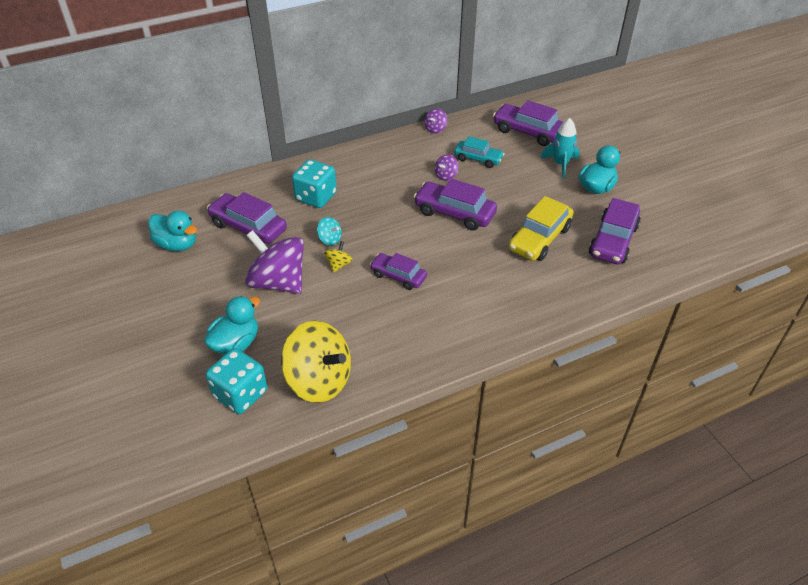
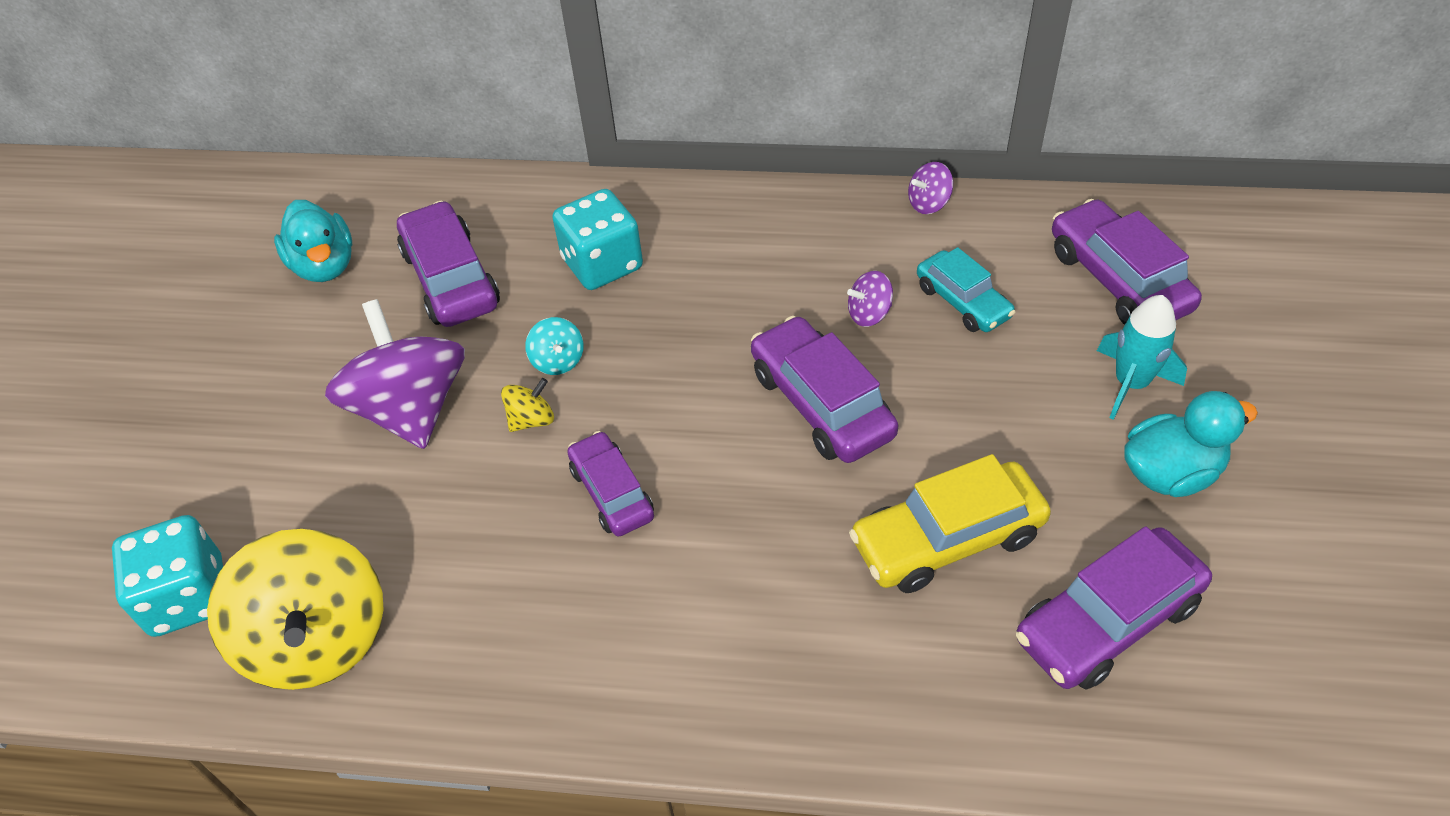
camera: 35 degrees right, 5 degrees up
(236, 343) = (258, 495): turquoise duck -> none

